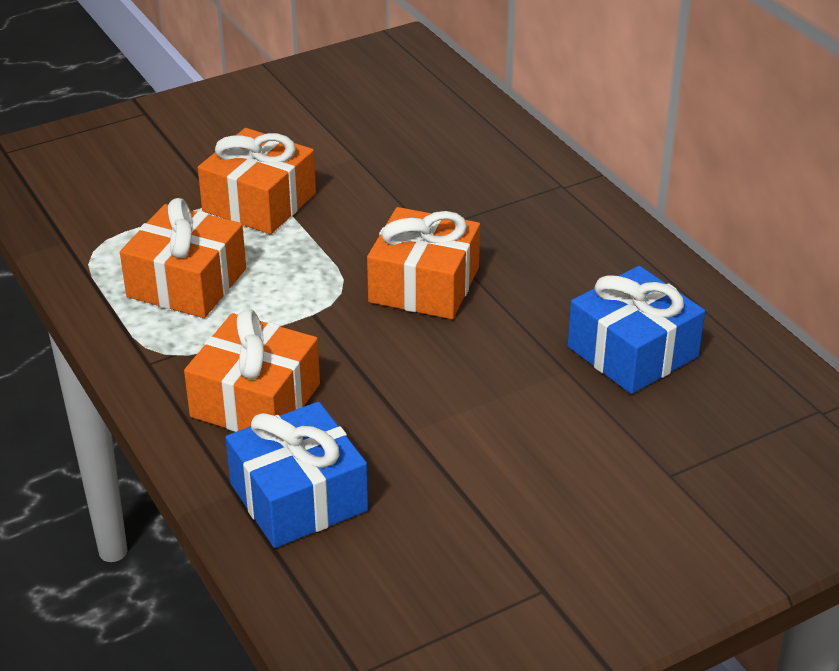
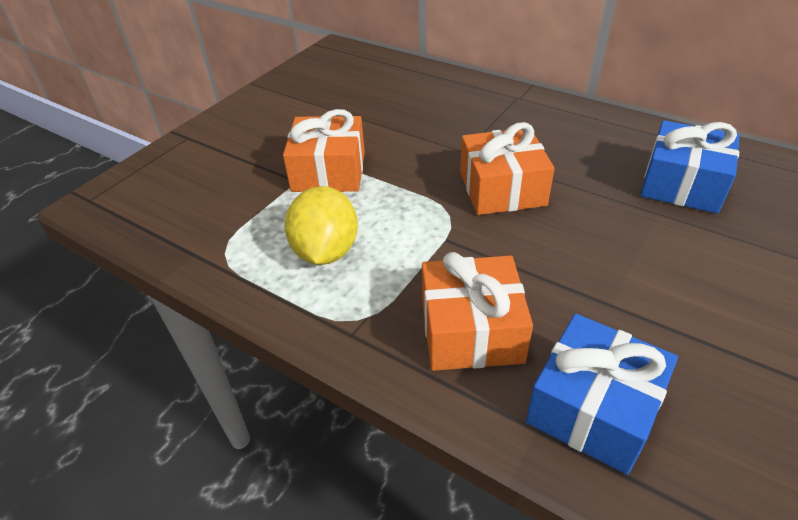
camera: 25 degrees left, 5 degrees up
(187, 283) = (326, 251): orange gift -> yellow lemon

